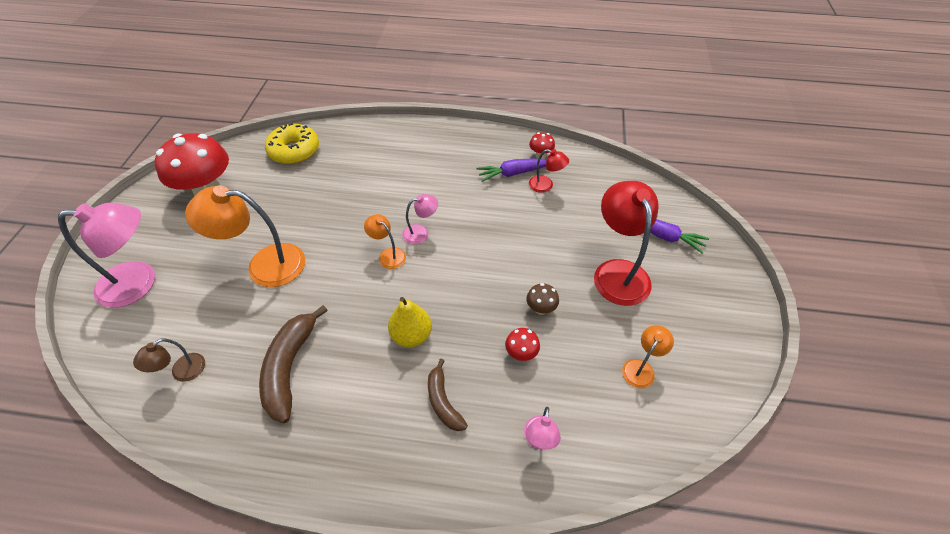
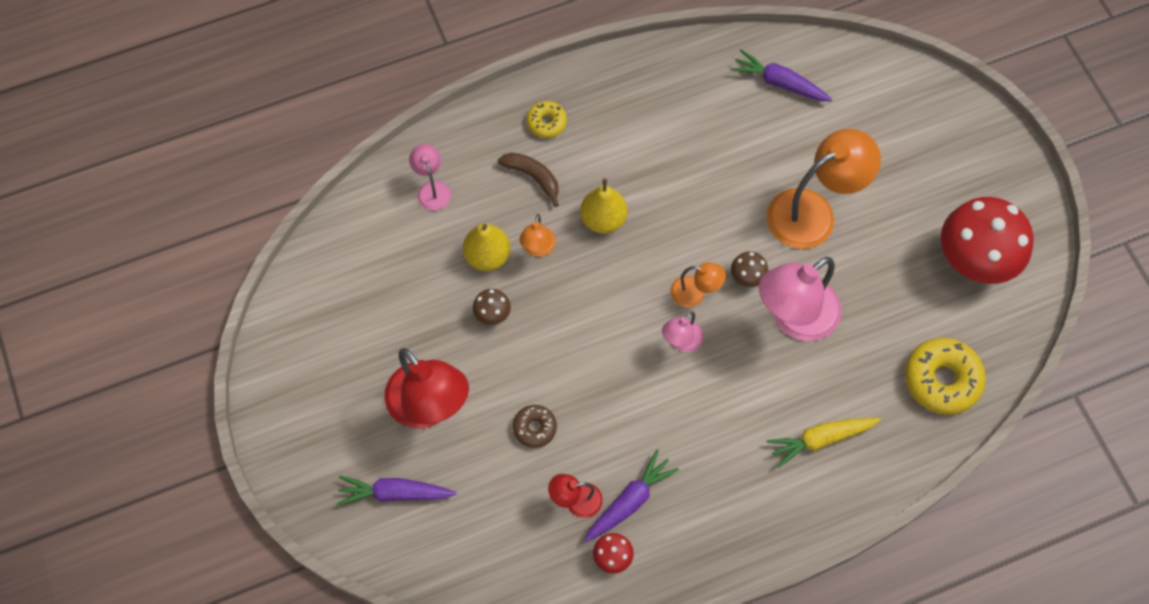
camera: 150 degrees right, 15 degrees up
(139, 283) = (914, 129): pink lamp -> pink lamp (794, 318)
(182, 372) = (779, 83): brown lamp -> purple carrot
(290, 367) = (690, 134): brown banana -> none
(347, 247) = (747, 278): none -> brown mushroom
(385, 155) = (820, 439): none -> yellow carrot
(396, 449) = (546, 122): none -> yellow donut
(521, 354) = (487, 256): red mushroom -> yellow pear
(550, 229) = (534, 428): none -> brown donut
(641, 368) = (366, 302): orange lamp -> orange lamp (538, 248)

